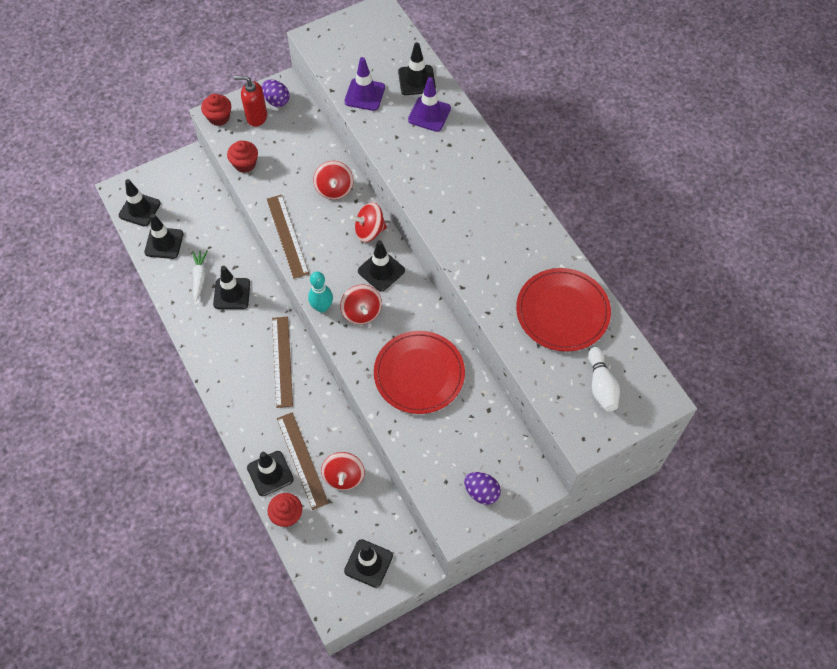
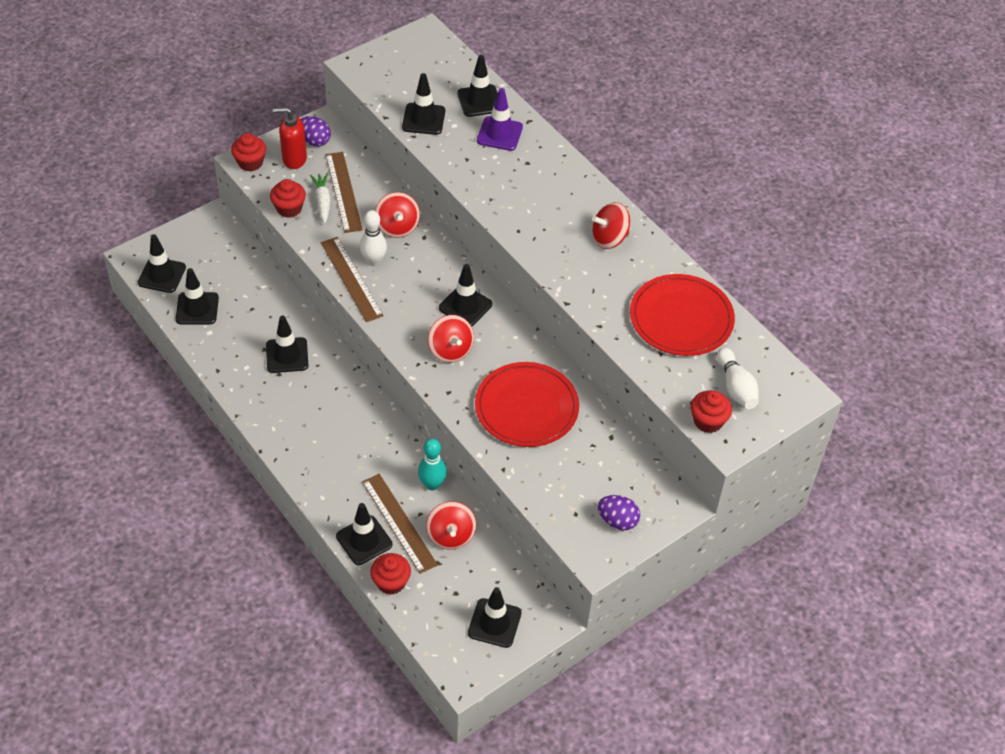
camera: 10 degrees left, 10 degrees down
(199, 277) = (246, 341): white carrot -> white carrot (323, 201)
(282, 361) = (358, 421): brown ruler -> brown ruler (343, 192)
(309, 220) = (374, 261): none -> white bowling pin
(322, 307) = (404, 349): turquoise bowling pin -> turquoise bowling pin (432, 484)
(364, 95) = (423, 119): purple traffic cone -> black traffic cone
(369, 231) = (445, 266): red spinning top -> red spinning top (609, 238)
(570, 417) = (708, 421): none -> red cupcake

